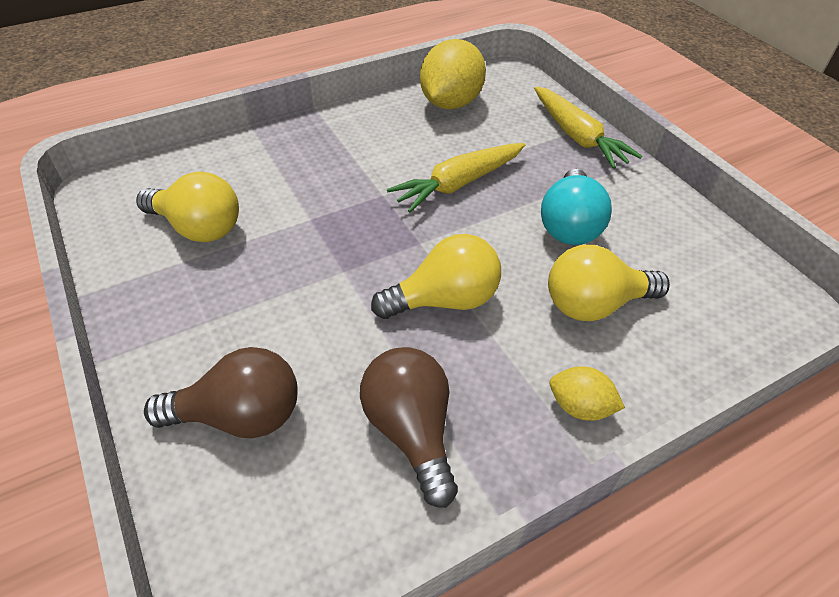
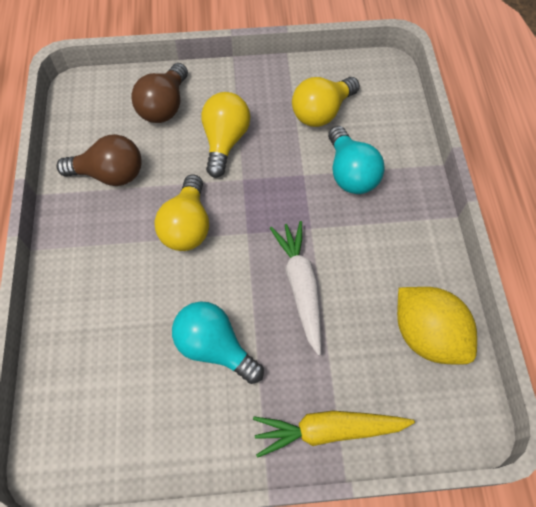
camera: 115 degrees right, 15 degrees up
(290, 182) = (350, 173): none -> turquoise light bulb
(459, 184) = (301, 287): yellow carrot -> white carrot
(580, 407) = (70, 262): yellow lemon -> none
(594, 304) = (133, 317): yellow light bulb -> yellow light bulb (225, 141)

